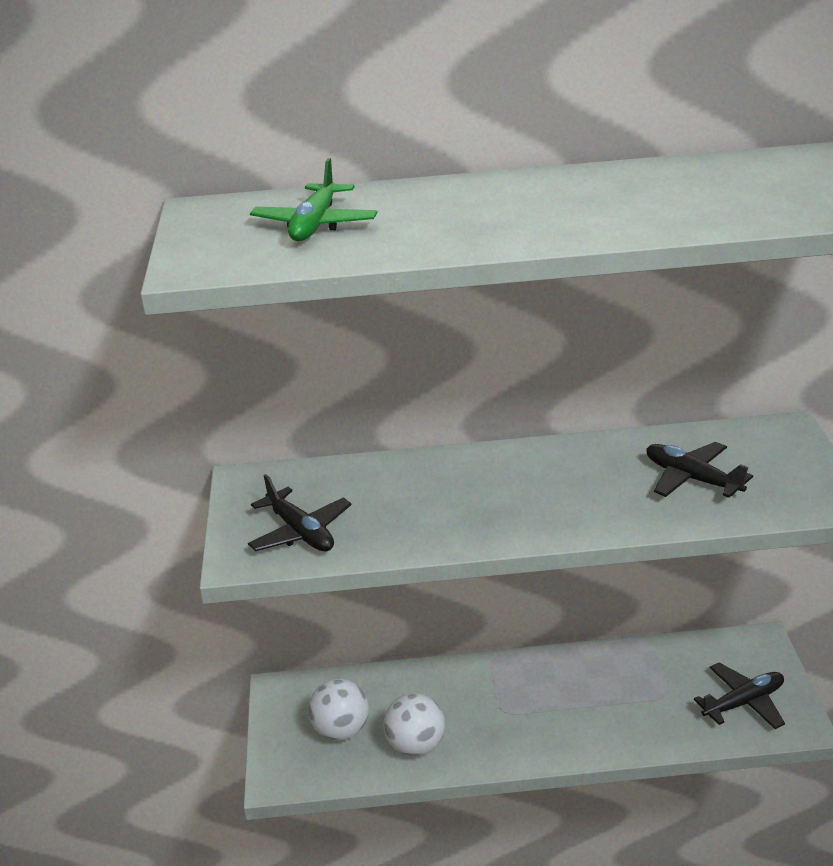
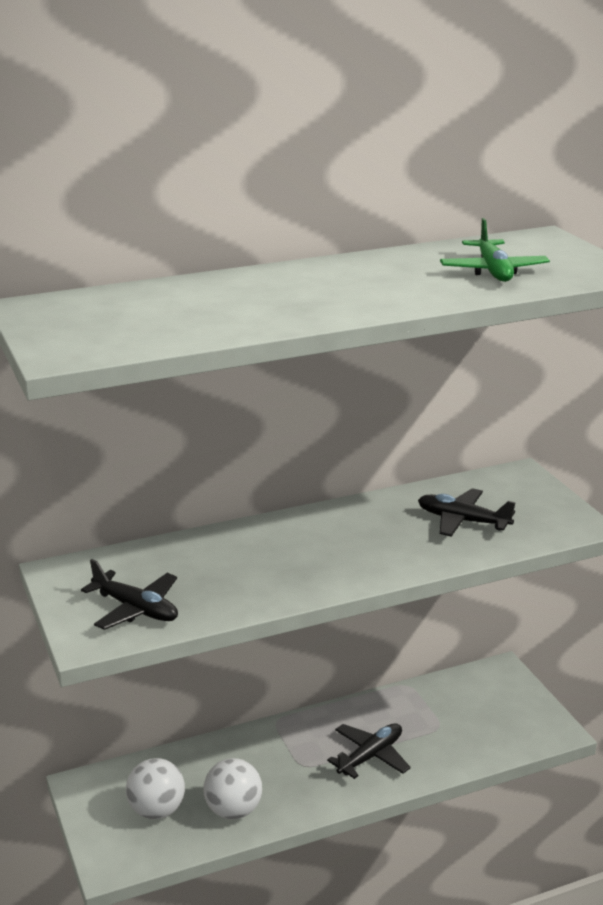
camera: 20 degrees left, 5 degrees down
(315, 225) = (152, 312): green plane -> green plane (493, 271)
(743, 702) = (506, 721): black plane -> black plane (370, 756)

